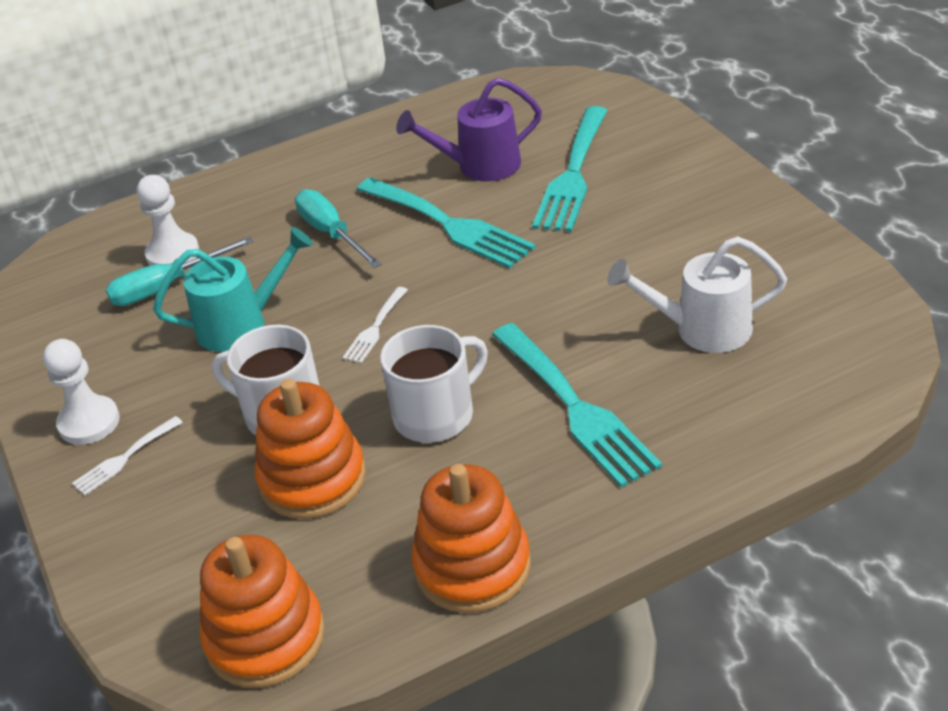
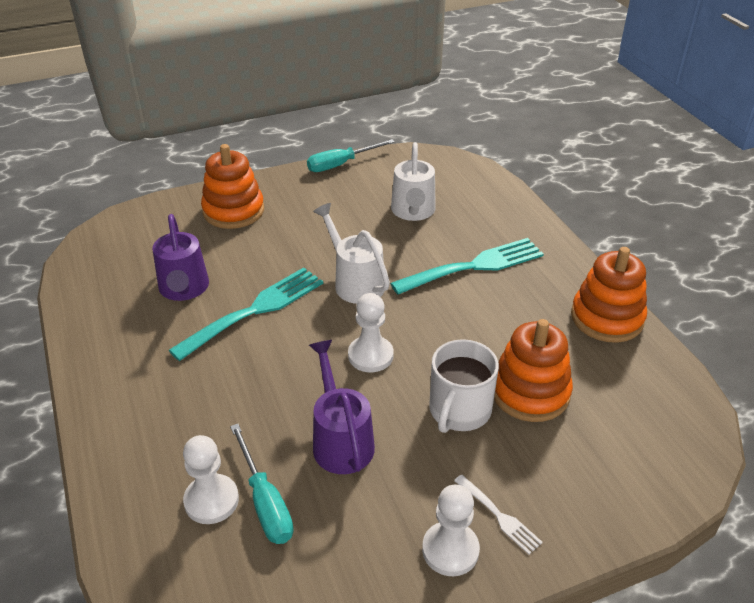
camera: 90 degrees left, 0 degrees up
(242, 324) = (340, 439): turquoise watering can -> purple watering can
(265, 638) = (674, 416): orange stacking toy -> orange stacking toy (233, 211)
(331, 233) = (233, 380): turquoise screwdriver -> turquoise screwdriver (341, 164)
(375, 328) = (370, 355): white fork -> white pawn
(435, 415) = (472, 327): white mug -> none
(517, 295) = (354, 282): none -> white watering can
(573, 174) = (223, 245): turquoise fork -> none

